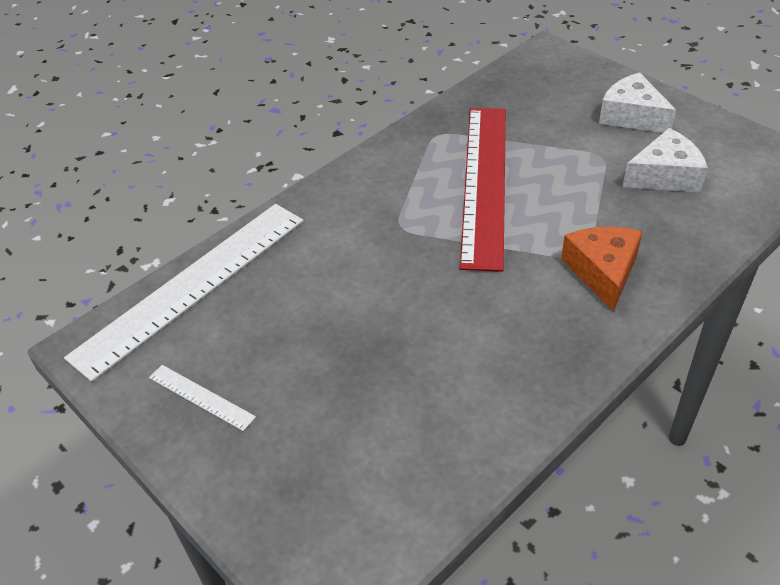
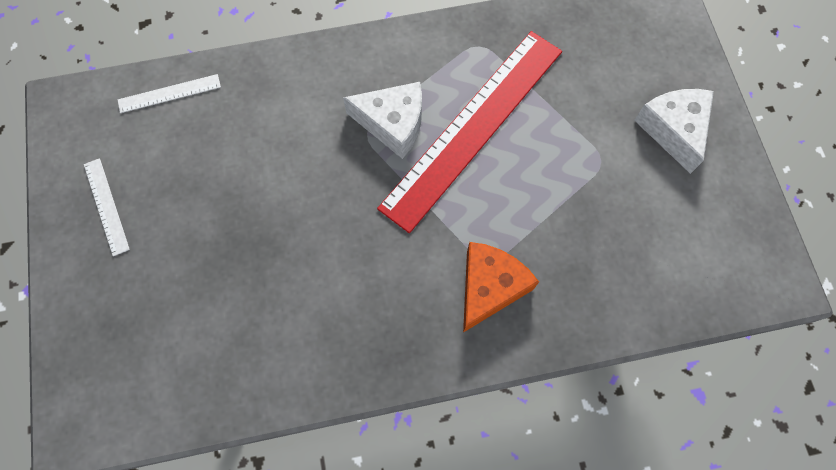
camera: 30 degrees right, 25 degrees up
(192, 286) = (169, 93): white ruler -> white ruler, size x0.40
(665, 175) = (638, 219): white cheese -> white cheese (393, 123)

